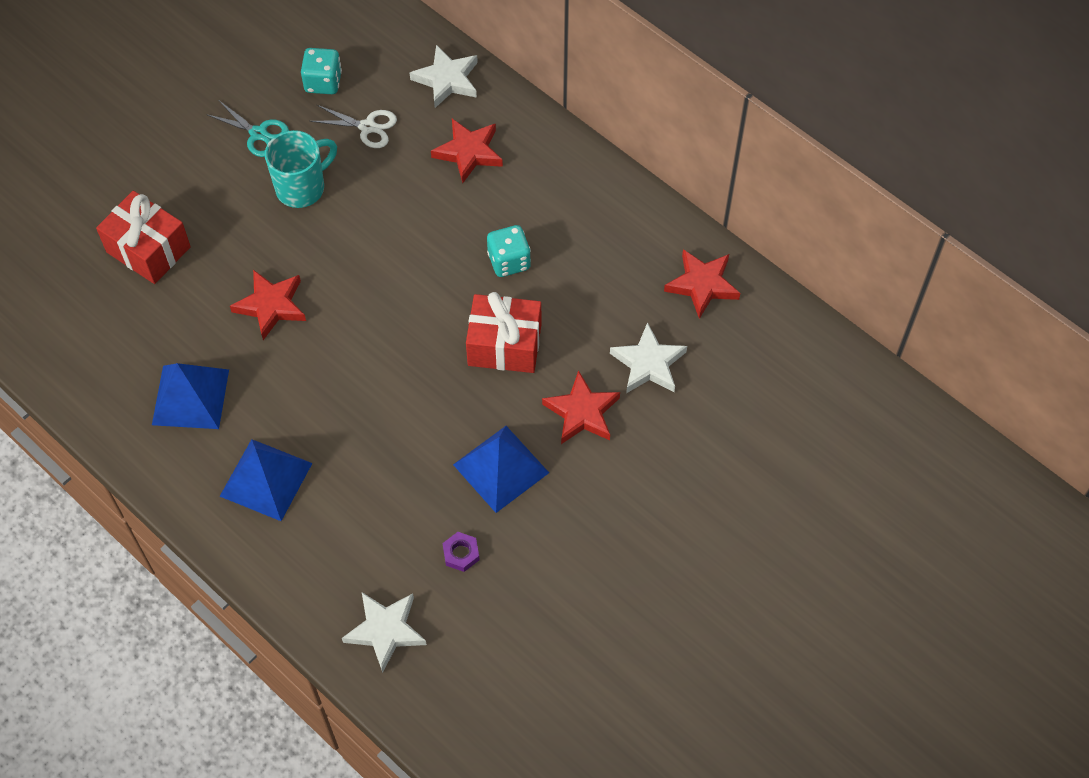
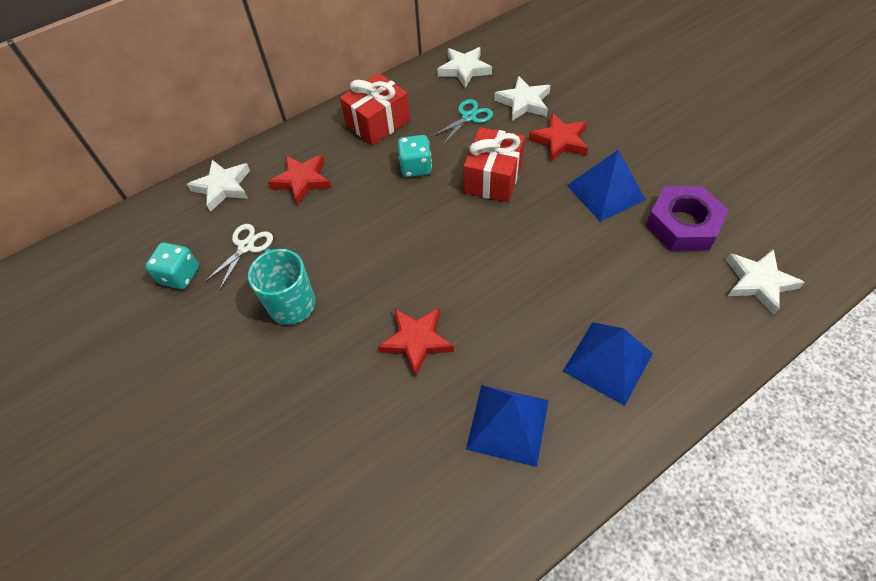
camera: 75 degrees left, 5 degrees down
(148, 249) = (316, 454): red gift -> red gift (378, 123)
(258, 134) = (214, 335): turquoise scissors -> turquoise scissors (469, 117)
(461, 553) = (683, 225): purple nut -> purple nut, size x2.30
(702, 285) = (464, 70): red star -> white star

